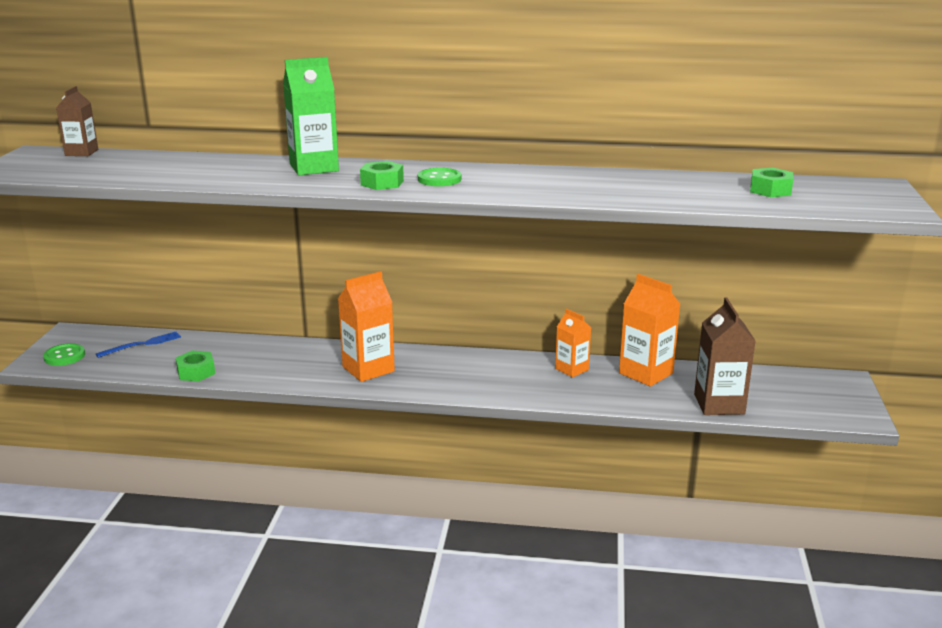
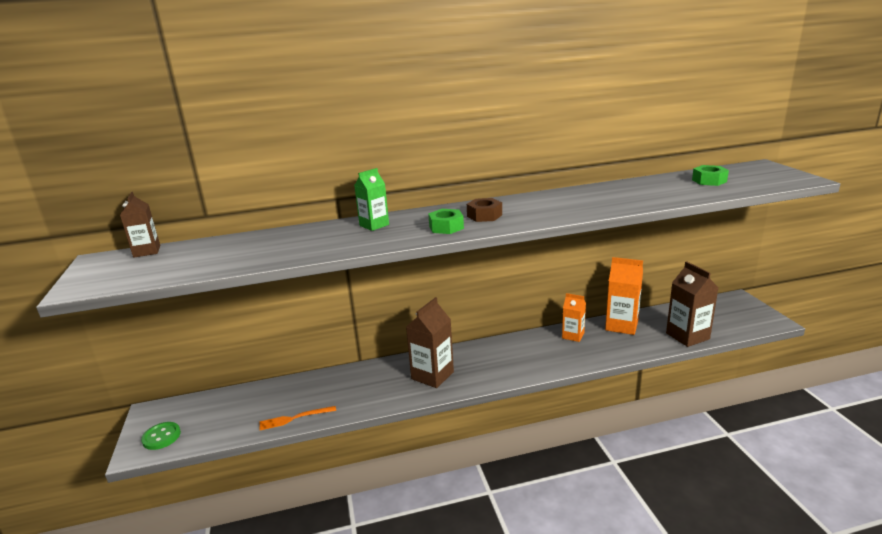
camera: 20 degrees left, 0 degrees up
(141, 345) = (226, 405): blue fork -> none
(196, 372) = (295, 418): green nut -> orange fork
(314, 168) = (374, 225): green carton -> green carton, size x0.62
(368, 369) = (432, 375): orange carton -> brown carton
(439, 179) = (484, 216): green button -> brown nut

